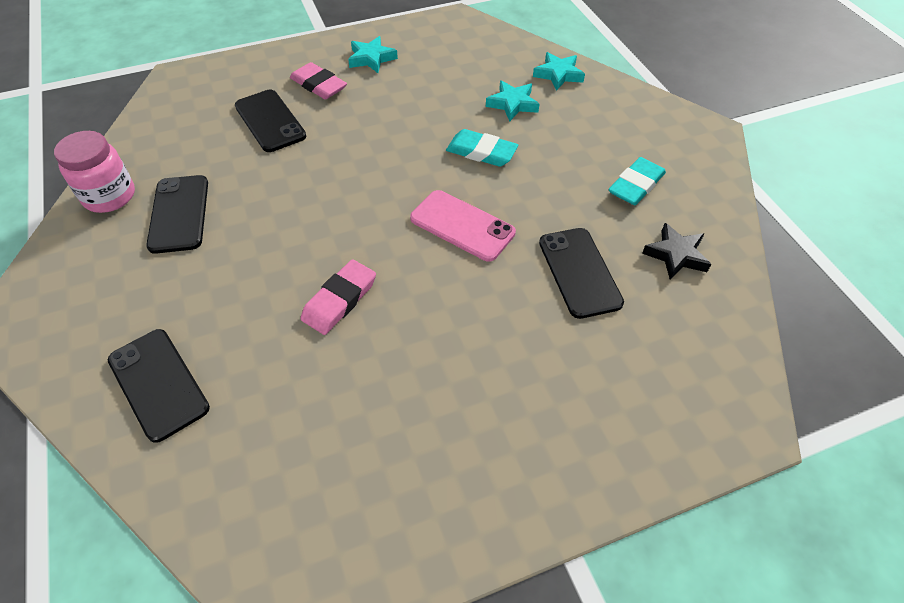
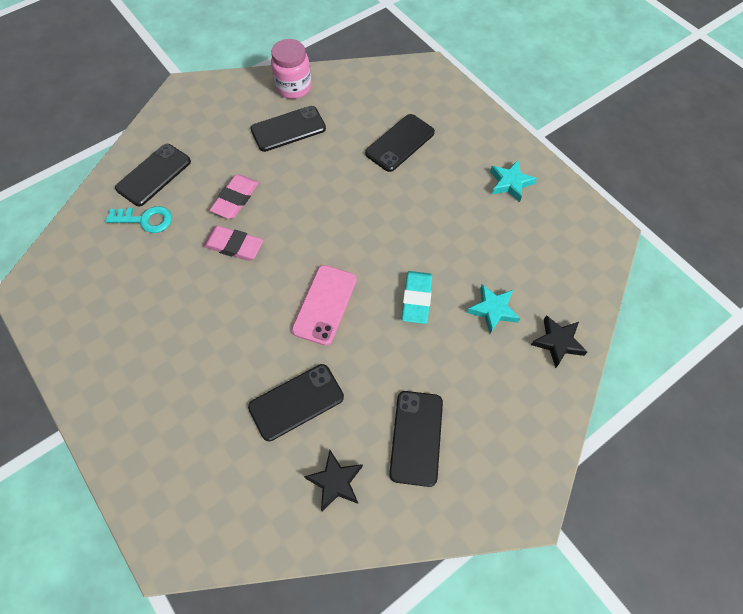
camera: 75 degrees right, 10 degrees up
(240, 404) = (145, 220): none -> turquoise key
(319, 85) = (457, 158): pink eraser -> pink eraser (235, 199)
(558, 74) = (557, 342): turquoise star -> black star
(636, 185) = (416, 437): turquoise eraser -> black phone

